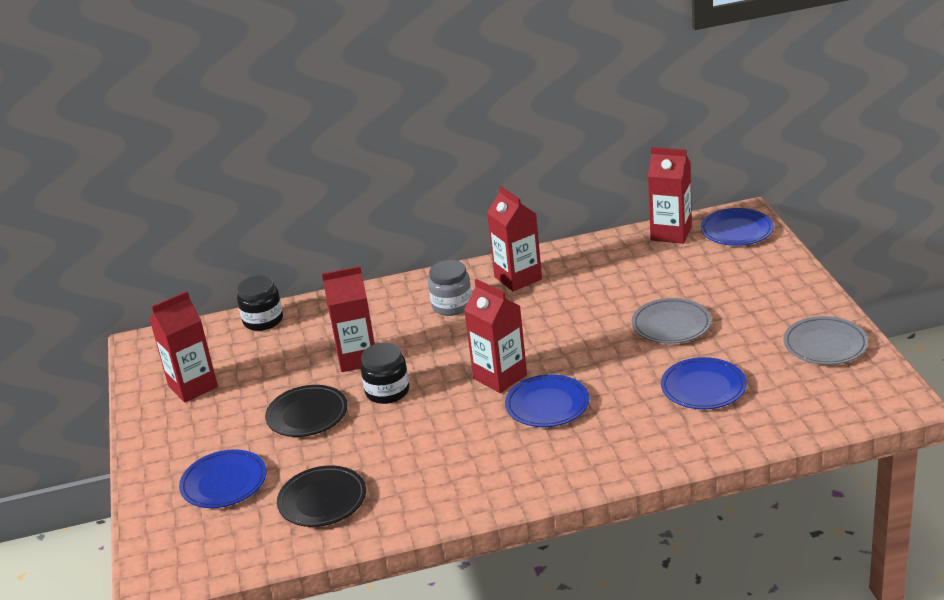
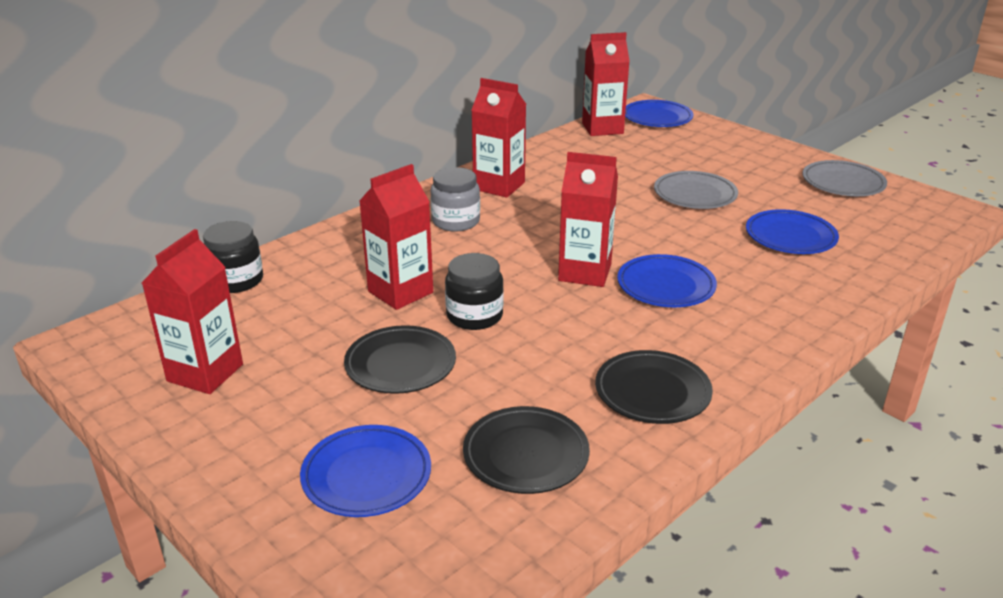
camera: 35 degrees left, 0 degrees up
(444, 484) = (652, 392): none -> black plate

